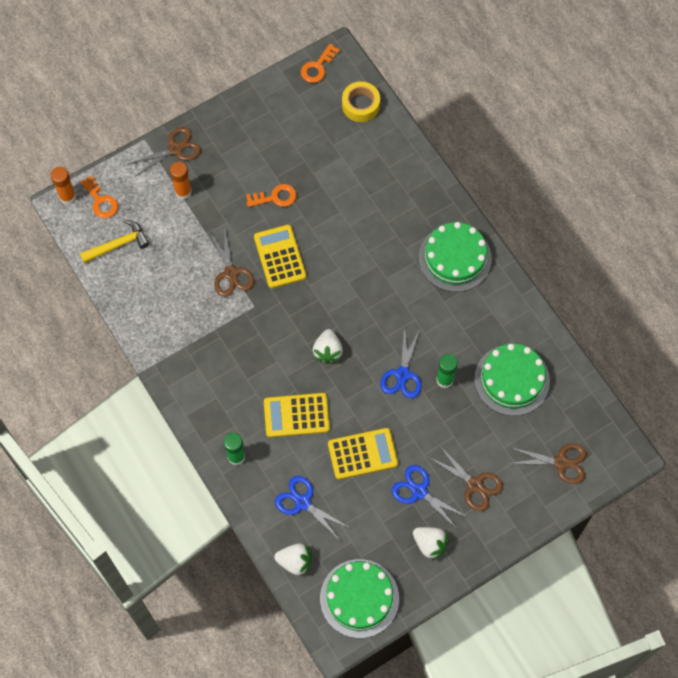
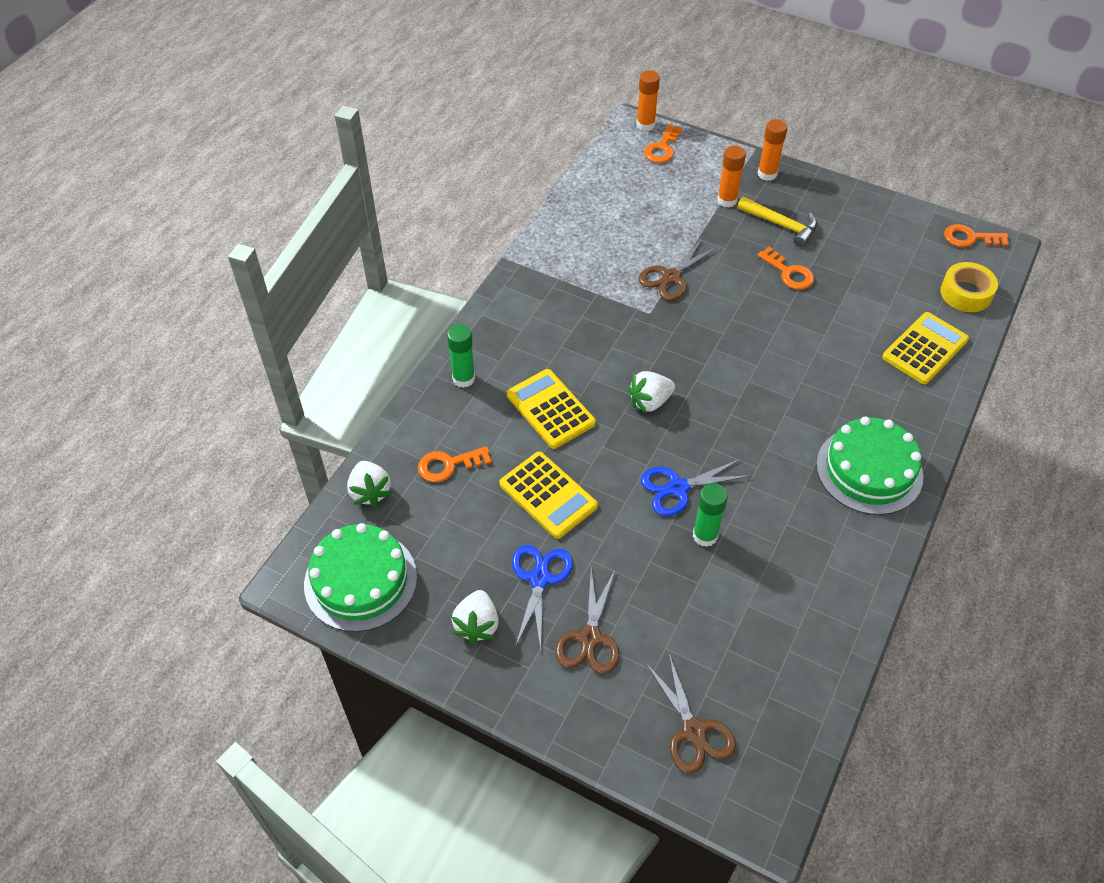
camera: 60 degrees right, 15 degrees down
(118, 244) = (627, 180): yellow hammer -> yellow hammer (781, 225)
(175, 149) = (767, 174): brown scissors -> orange glue stick
(280, 257) = (725, 308): yellow calculator -> yellow calculator (925, 349)
(303, 502) = (448, 465): blue scissors -> orange key
(512, 380) = (763, 612): green cake -> none

